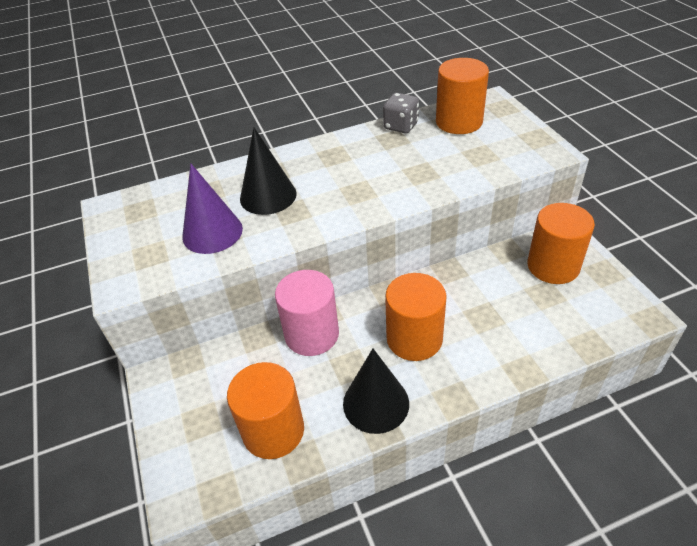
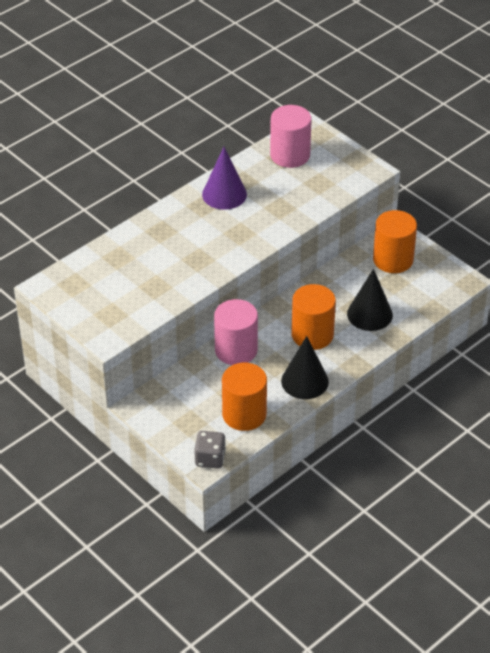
camera: 25 degrees left, 0 degrees up
(212, 232) = (147, 288): purple cone -> purple cone (224, 194)
(268, 196) = (171, 251): black cone -> black cone (369, 314)
(401, 126) = (244, 167): grey dice -> grey dice (210, 458)
(459, 122) = (290, 155): orange cylinder -> pink cylinder

